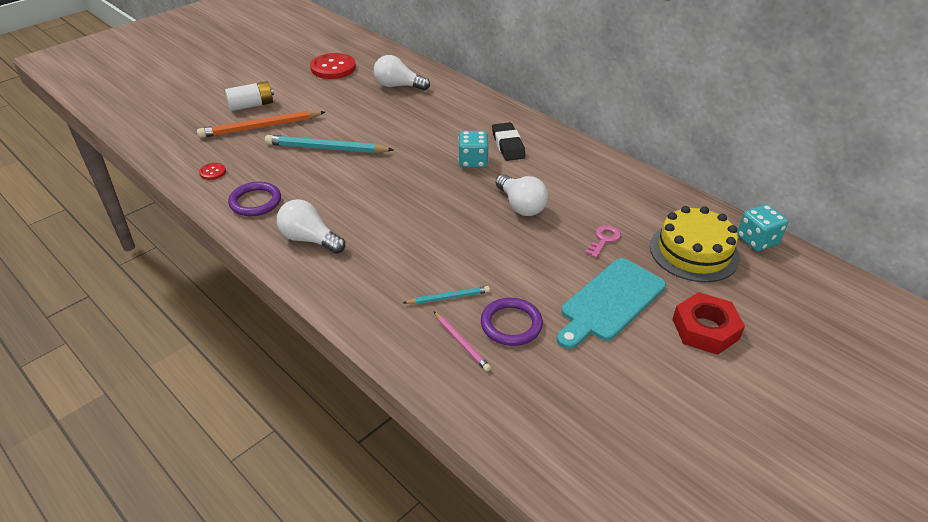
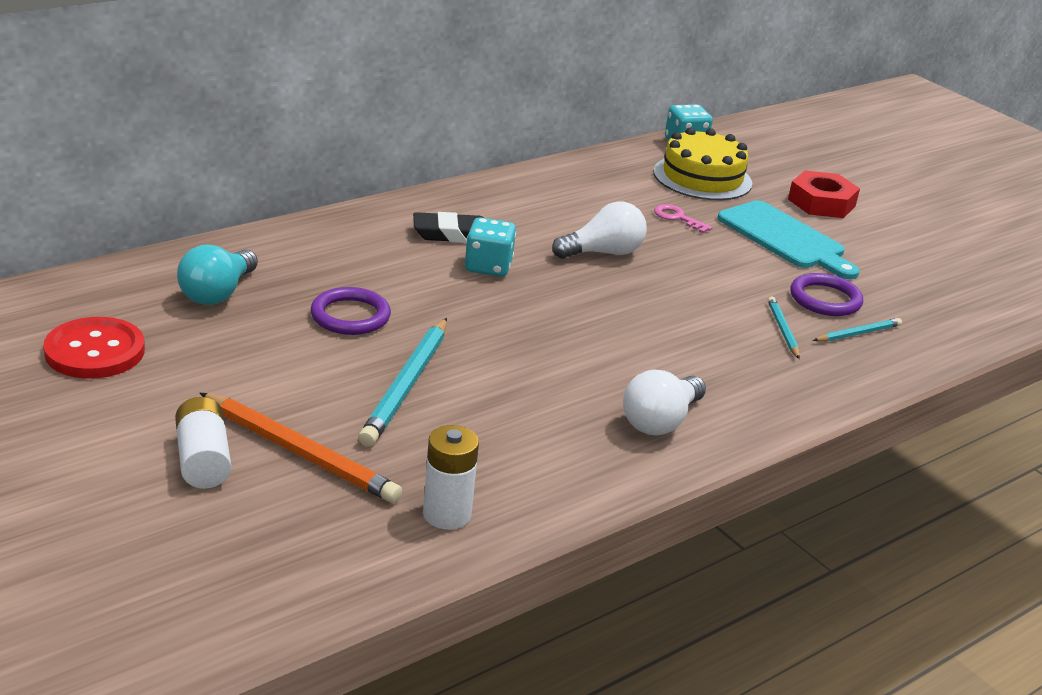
camera: 85 degrees left, 10 degrees down
(212, 172) = (447, 514): red button -> white battery
(255, 202) = (553, 468): purple ring -> purple ring (350, 316)
(260, 127) = (300, 452): orange pencil -> orange pencil turned 45 degrees counterclockwise
(398, 86) = (217, 293): white light bulb -> turquoise light bulb
(461, 343) = (858, 333): pink pencil -> turquoise pencil

